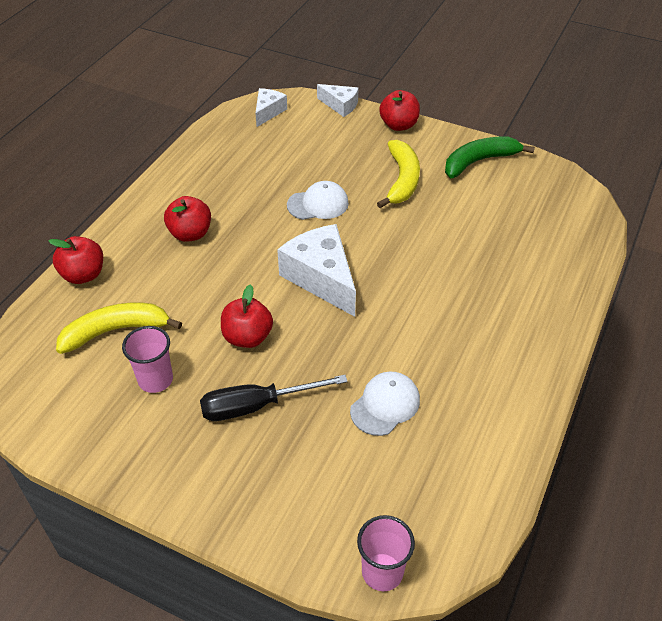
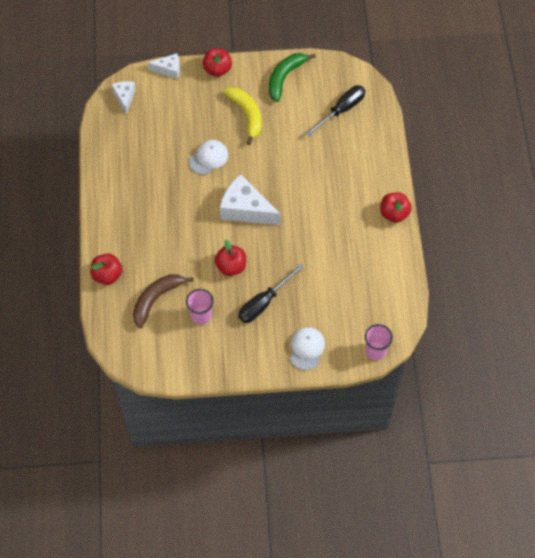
camera: 30 degrees left, 15 degrees up
(116, 331) = (156, 299): yellow banana -> brown banana
(190, 234) = (148, 216): red apple -> red apple (394, 213)
(385, 405) = (327, 269): white cap -> white cap (306, 349)
(535, 221) = (341, 110): none -> black screwdriver

